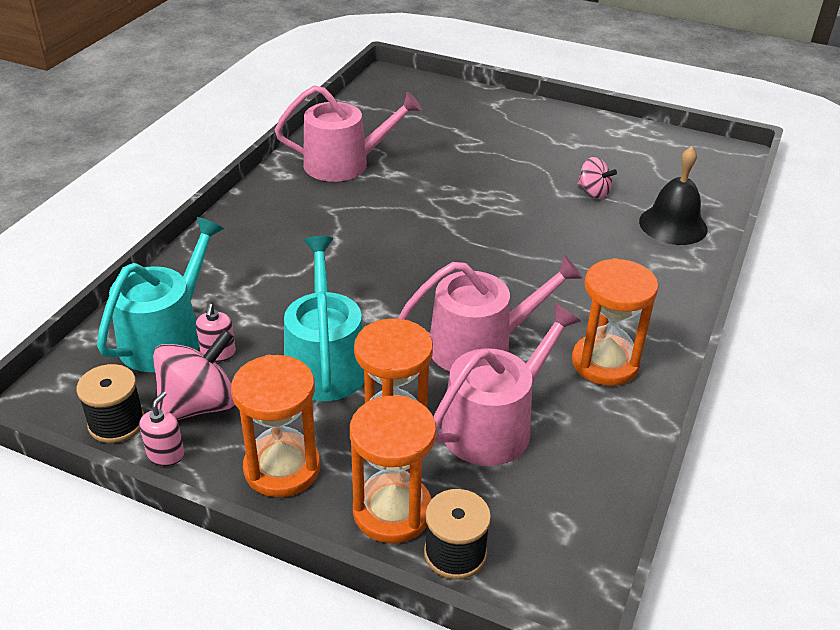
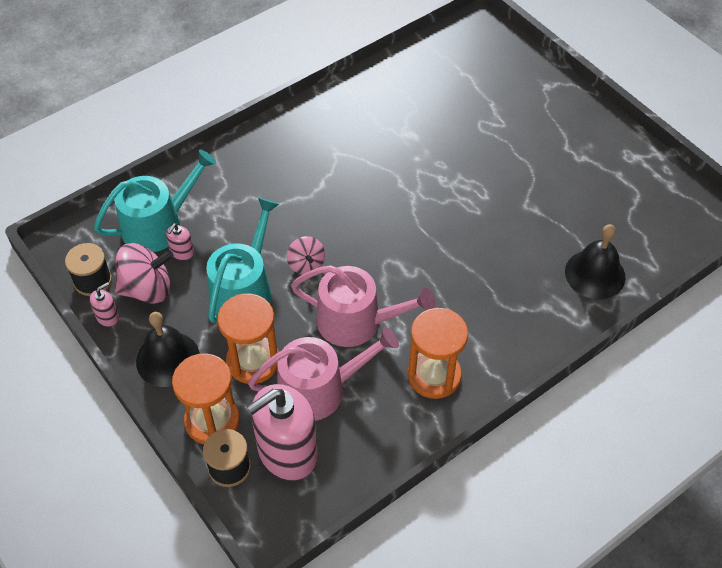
camera: 30 degrees right, 15 degrees up
(282, 468) = (168, 359): orange hourglass -> black bell
(344, 164) = (376, 109): pink watering can -> none
(512, 505) = (287, 452): none -> pink soap dispenser
(593, 192) = (556, 214): pink spinning top -> pink spinning top (306, 264)

